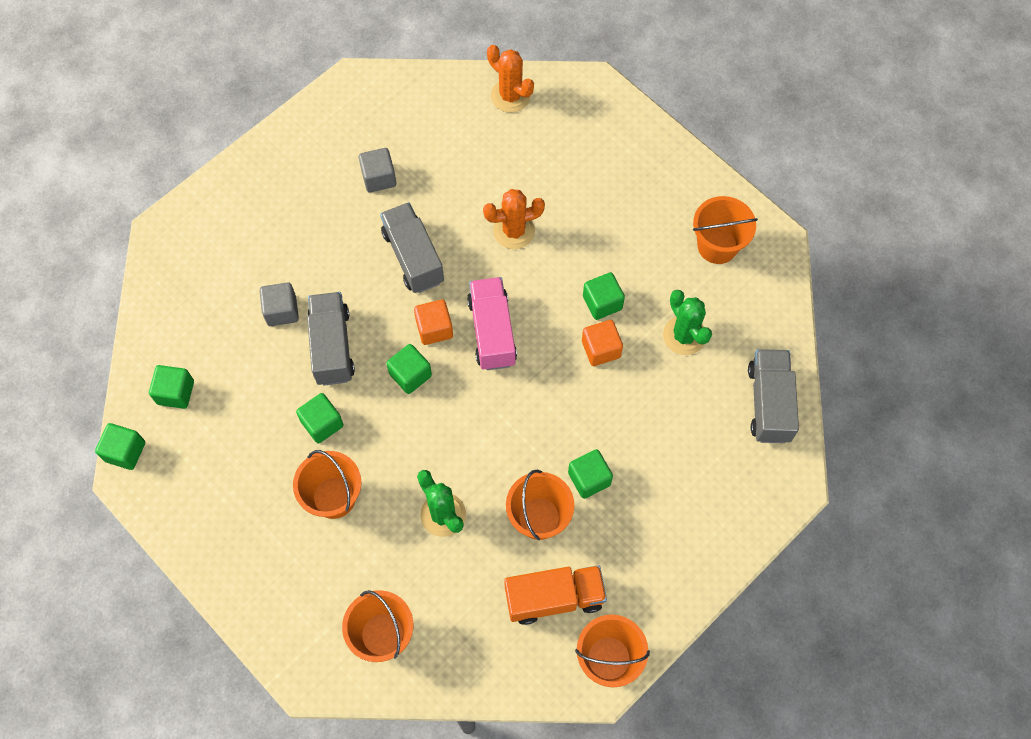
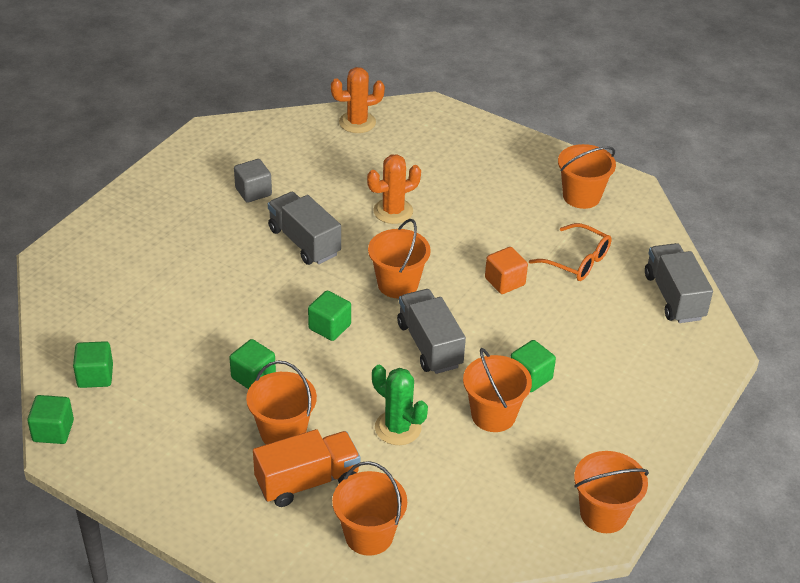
camera: 15 degrees left, 25 degrees down
(282, 311) = (187, 298): grey cube -> none
(332, 346) = (245, 317): grey truck -> grey truck (429, 345)
(434, 328) = (341, 290): orange cube -> none
(492, 332) = (398, 284): pink truck -> orange bucket
(510, 96) = (357, 122): orange cactus -> orange cactus turned 45 degrees counterclockwise
(554, 598) = (531, 475): orange truck -> orange truck (307, 481)
(602, 303) = (493, 249): green cube -> none
(684, 335) = (577, 261): green cactus -> orange glasses

